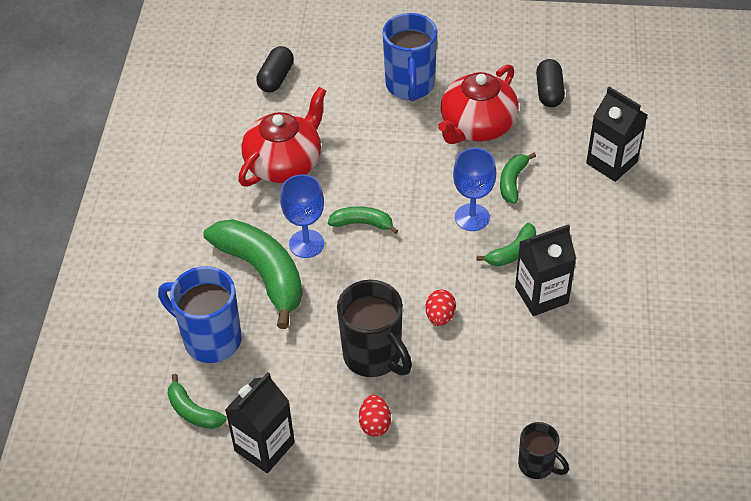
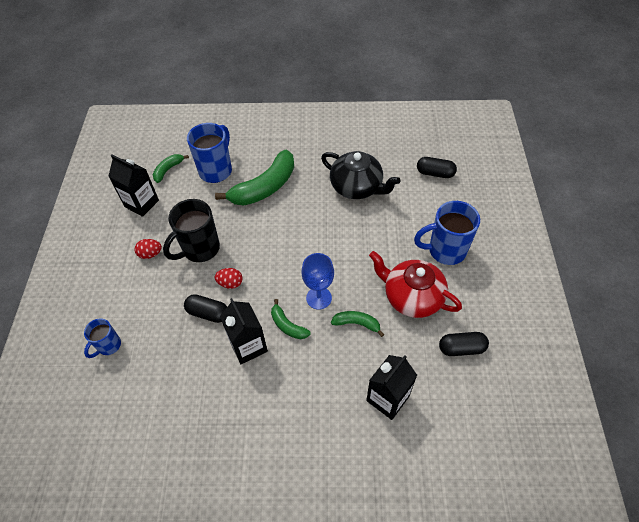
camera: 85 degrees right, 5 degrees up
(284, 163) = (357, 187): red teapot -> black teapot
(306, 244) = (289, 206): blue goblet -> none
(362, 223) = (308, 233): green banana -> none
(488, 342) = (208, 313): none -> black capsule
(537, 465) = (108, 346): black mug -> blue mug

